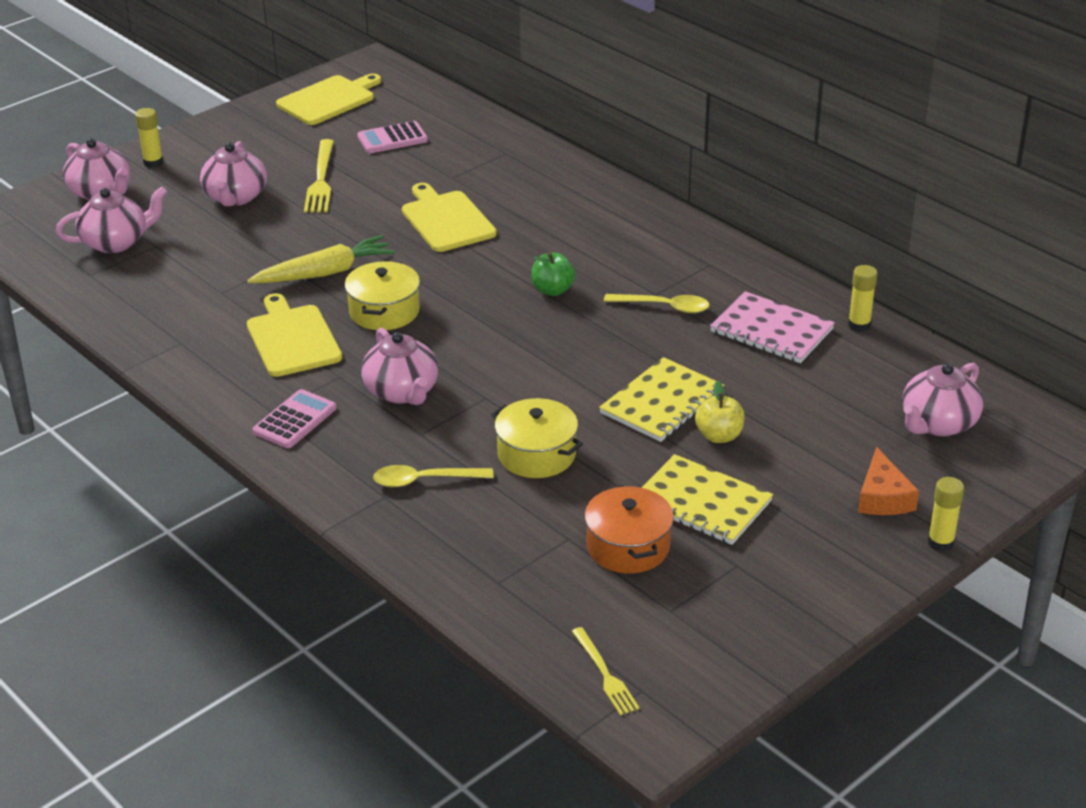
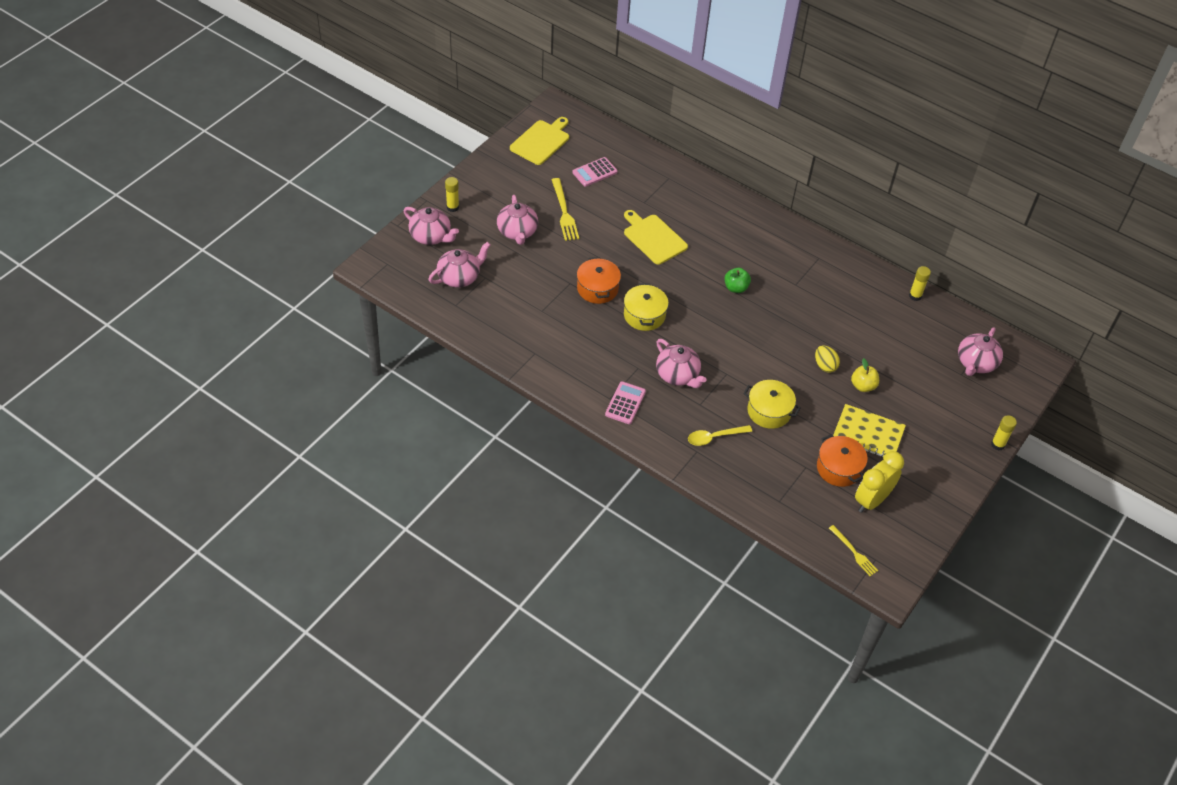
camera: 15 degrees left, 15 degrees up
(292, 338) = (599, 342): yellow cutting board -> none
(325, 273) = (597, 288): yellow carrot -> orange pot
(662, 402) = (825, 366): yellow notebook -> yellow egg
(664, 307) = (803, 294): yellow spoon -> none
(670, 599) = (872, 500): none -> yellow clock
(771, 330) = (868, 305): pink notebook -> none
(883, 497) = (960, 418): orange cheese -> none

